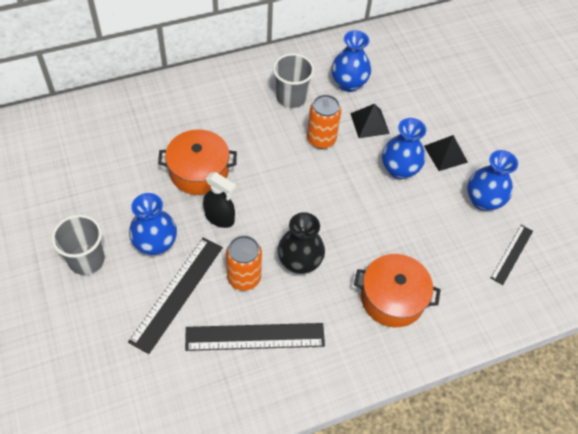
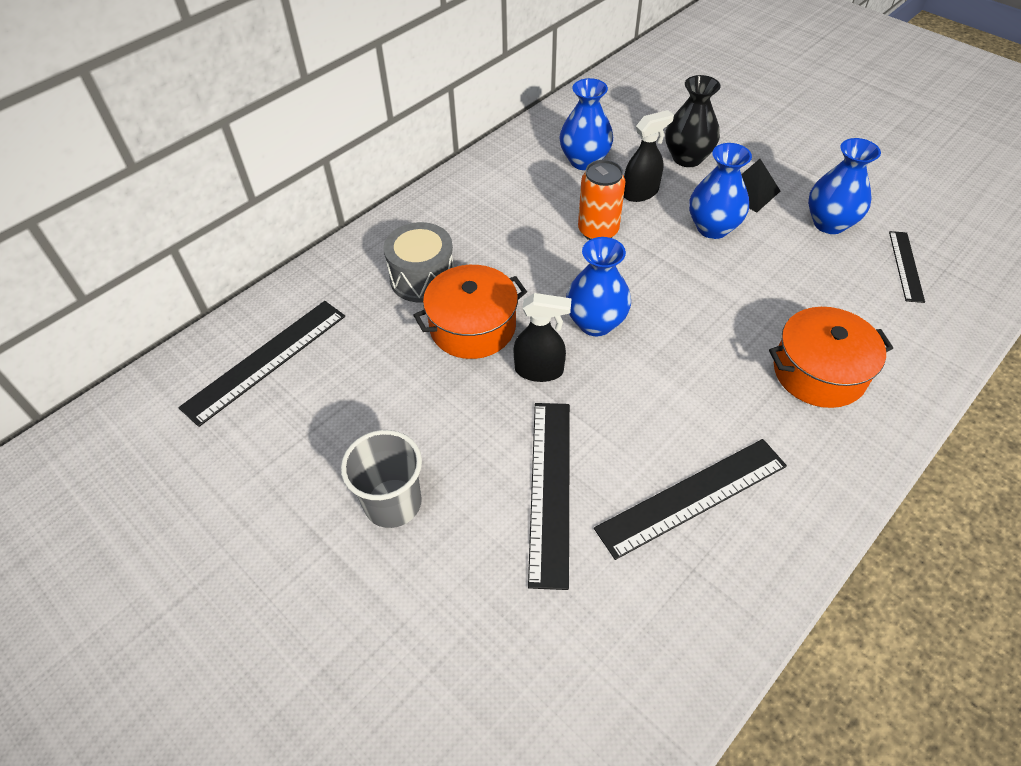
camera: 20 degrees left, 5 degrees down
(68, 140) = (266, 360): none -> black ruler
(155, 244) = (476, 439): blue vase -> blue vase (595, 323)
(190, 125) = (422, 278): none -> grey drum
(244, 278) = (623, 429): orange can -> none
(291, 97) = (528, 200): grey cup -> none
(299, 262) = (678, 379): black vase -> black vase (687, 158)
(369, 123) = (640, 193): black pyramid -> black spray bottle

